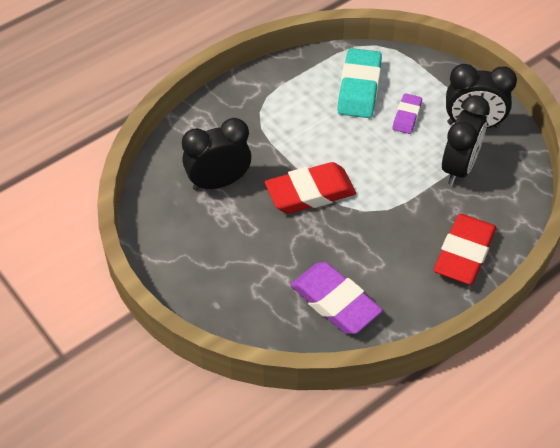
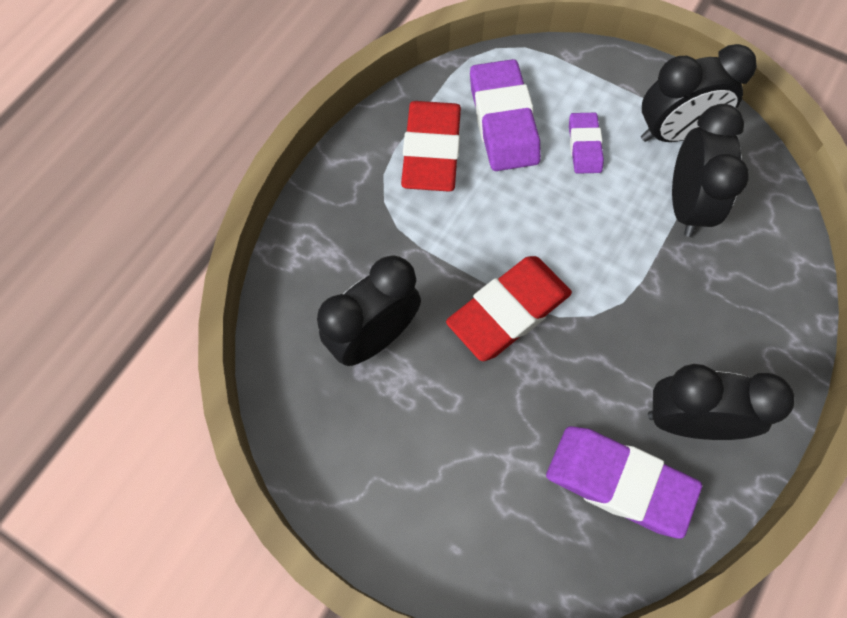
camera: 20 degrees left, 15 degrees up
(359, 88) = (503, 121): turquoise eraser -> purple eraser
(397, 284) = (689, 421): none -> black clock
(464, 253) = (752, 338): red eraser -> red eraser (432, 151)

